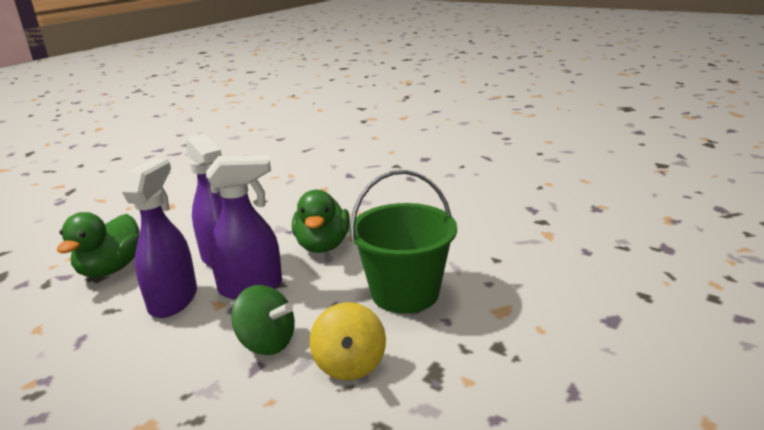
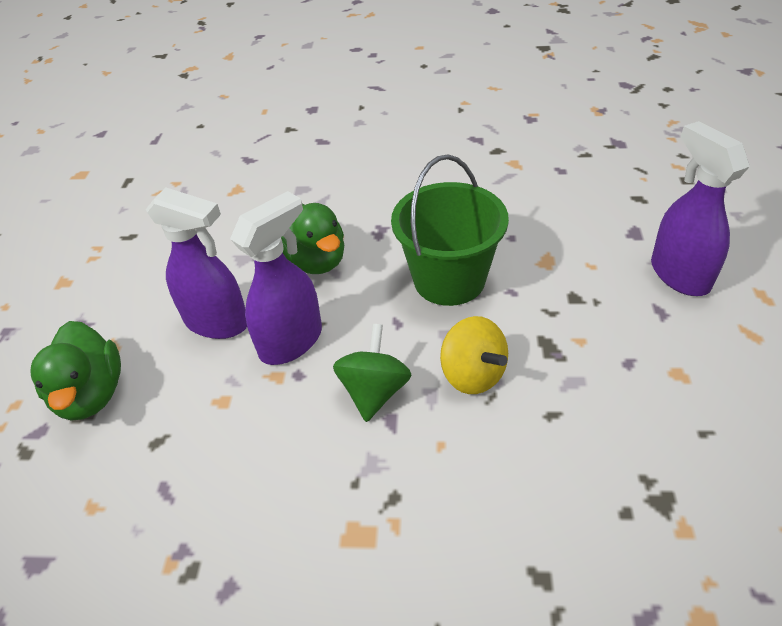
camera: 30 degrees left, 20 degrees up
(174, 300) = (220, 395): purple spray bottle -> purple spray bottle (679, 274)
(267, 342) = (374, 391): green spinning top -> green spinning top turned 75 degrees counterclockwise

